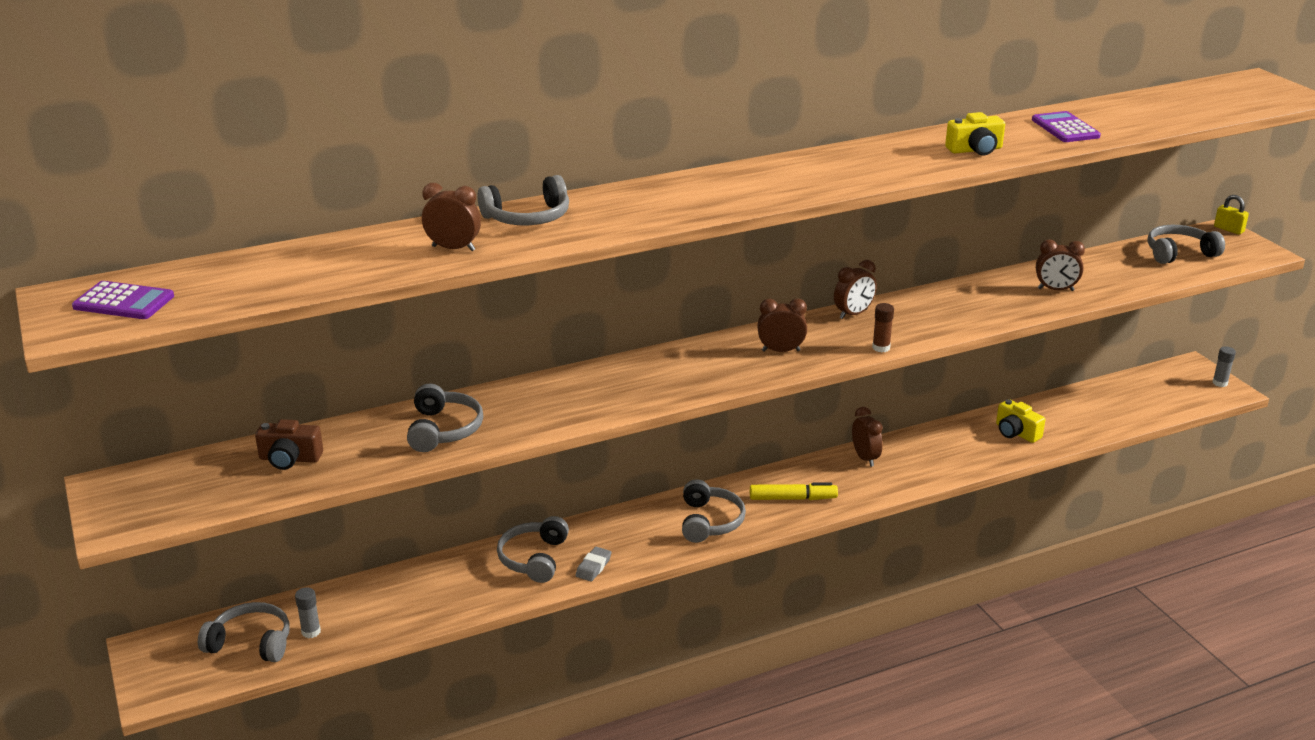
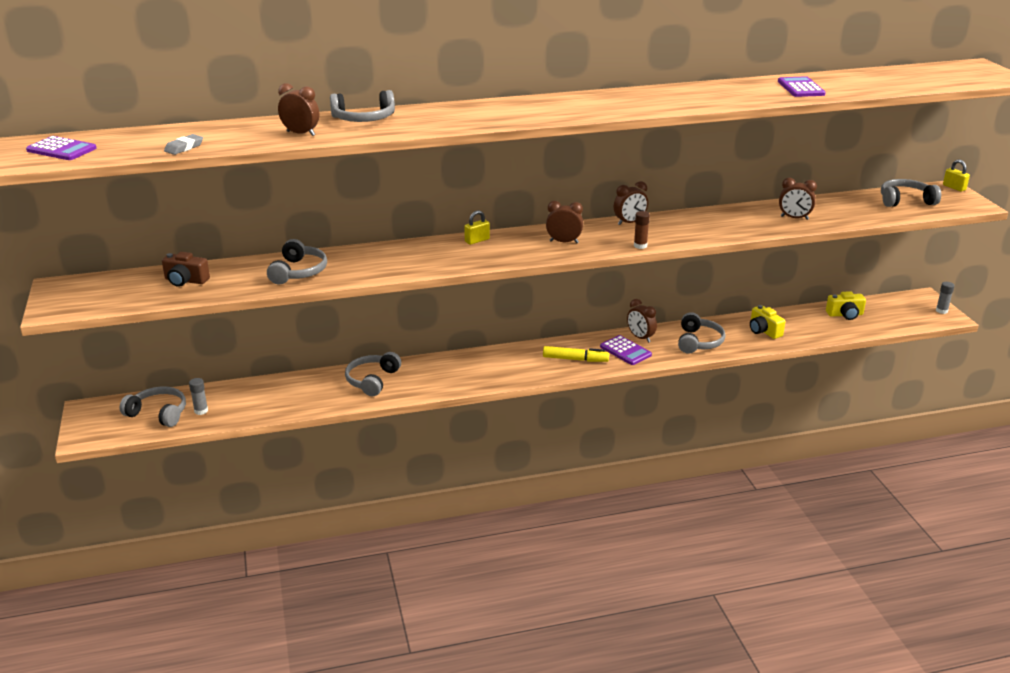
camera: 10 degrees right, 0 degrees up
(593, 567) = (412, 390): grey eraser -> grey eraser (184, 147)
(666, 359) = (477, 240): none -> yellow padlock
(710, 521) = (508, 369): grey headphones -> grey headphones (698, 342)
(853, 479) = (625, 351): none -> purple calculator
(865, 458) = (640, 338): brown clock -> brown clock turned 150 degrees clockwise
(975, 150) = (721, 97): yellow camera -> yellow camera (845, 314)

